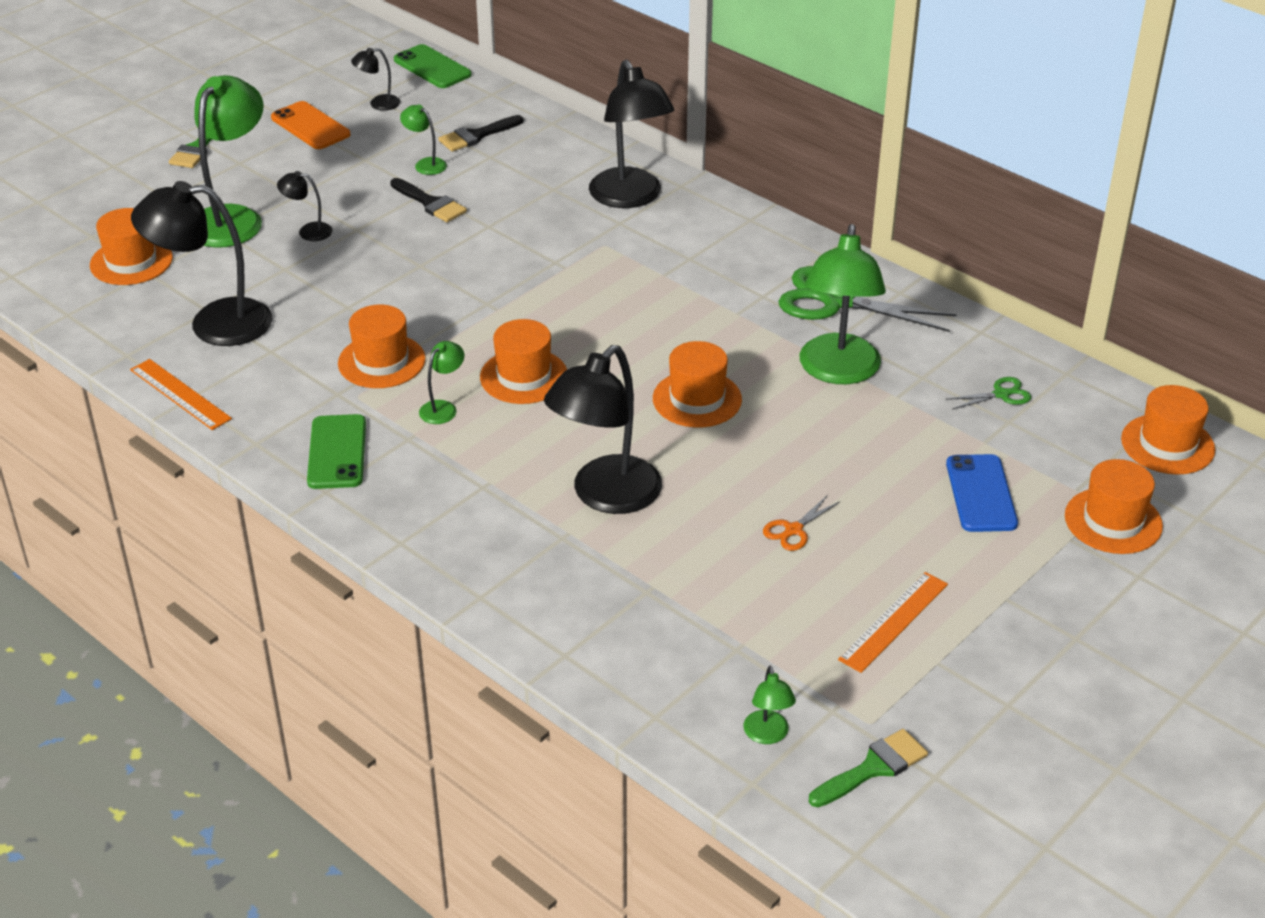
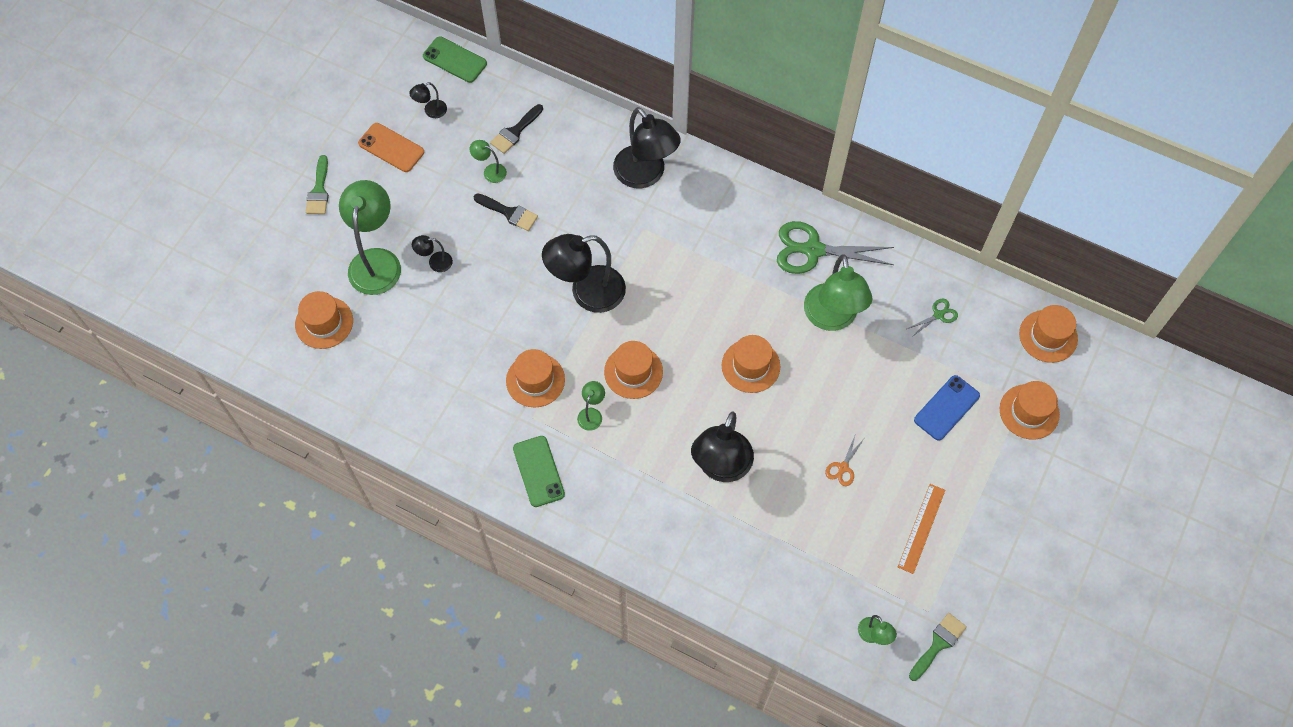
camera: 15 degrees left, 25 degrees up
(180, 394) = (414, 444): orange ruler -> none
(214, 323) = (408, 371): black lamp -> black lamp (587, 292)
(981, 494) = (946, 408): blue phone -> blue phone turned 60 degrees clockwise

